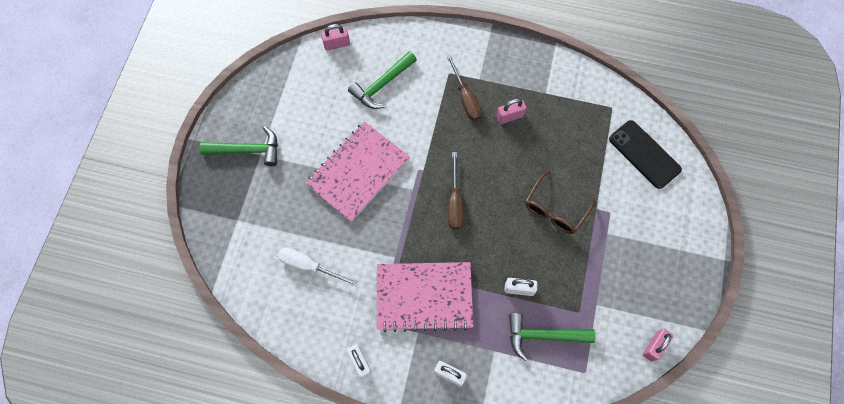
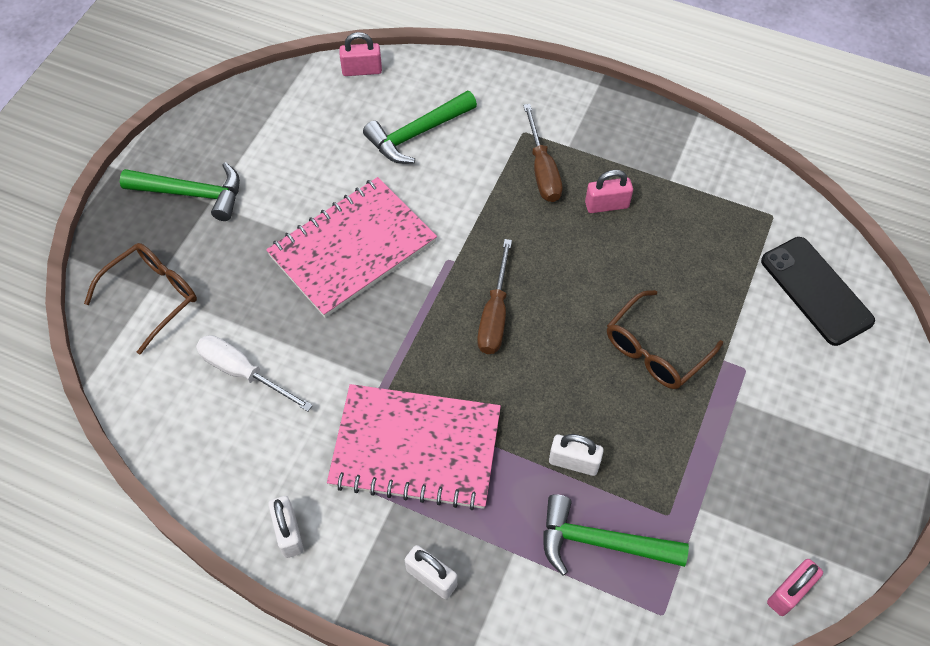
camera: 10 degrees right, 10 degrees down
(239, 226) = (152, 297): none -> brown glasses

